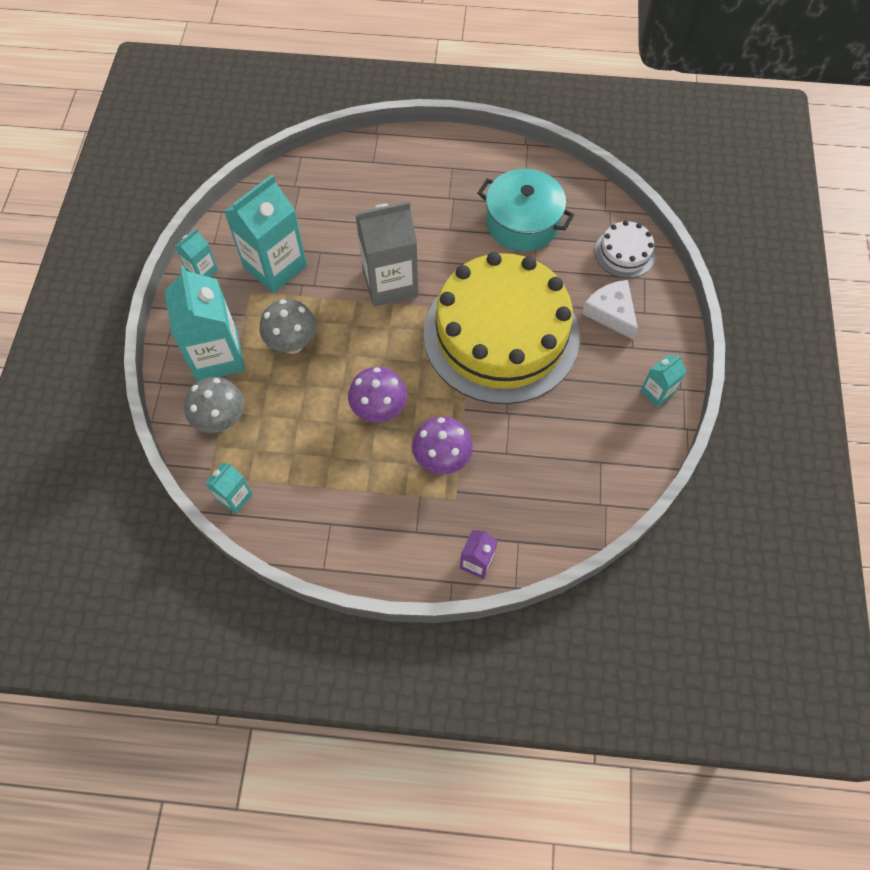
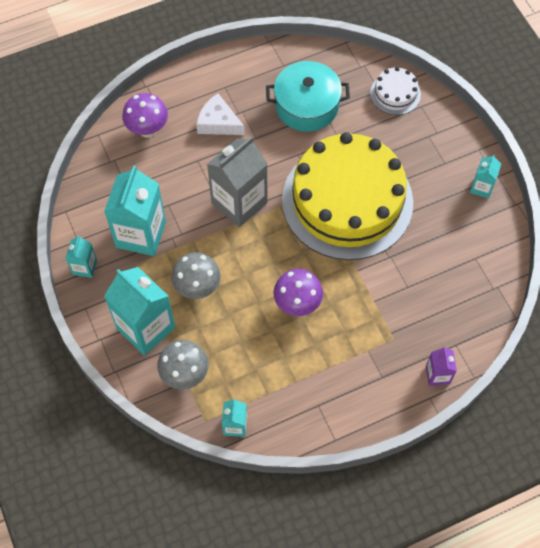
camera: 30 degrees left, 0 degrees up
(442, 460) = (366, 316): purple mushroom -> purple mushroom (148, 130)
(611, 312) = (414, 144): white cheese -> white cheese (218, 122)

